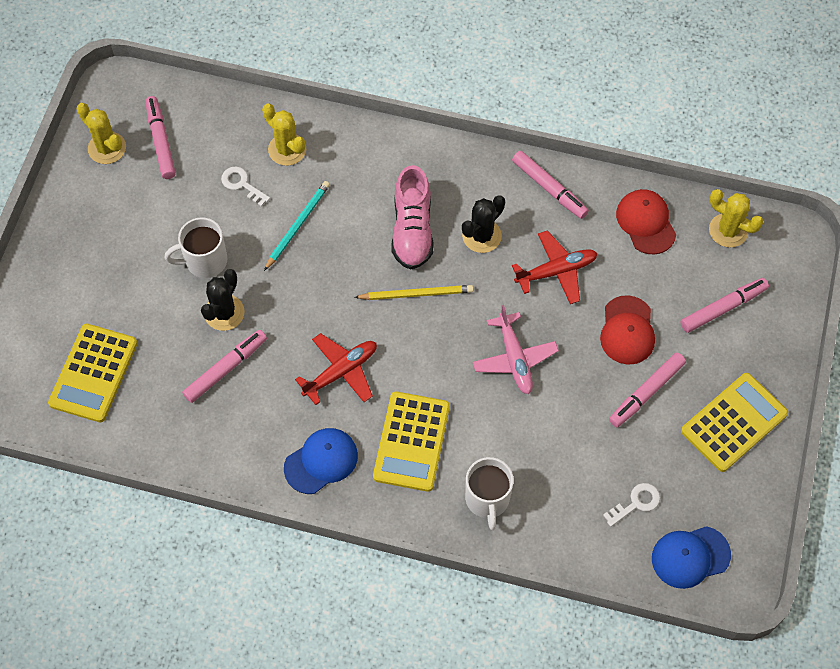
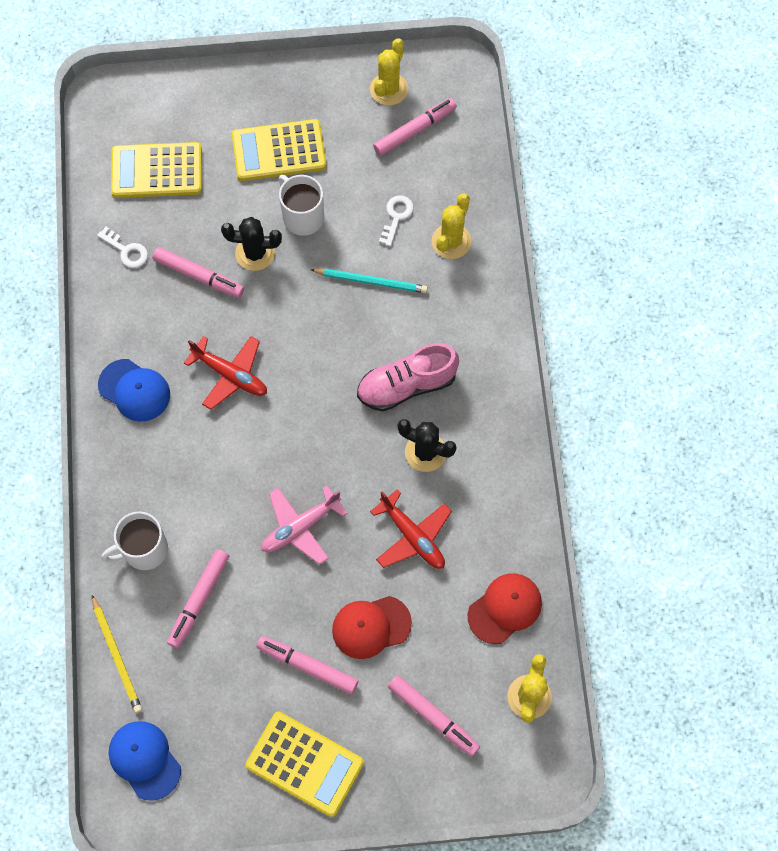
camera: 70 degrees right, 5 degrees up
(411, 441) = (180, 462): yellow calculator -> yellow calculator (279, 151)
(416, 294) = (337, 413): yellow pencil -> yellow pencil (117, 656)
(549, 188) = (507, 499): pink marker -> pink marker (199, 600)
(636, 503) = (185, 691): white key -> white key (127, 251)

